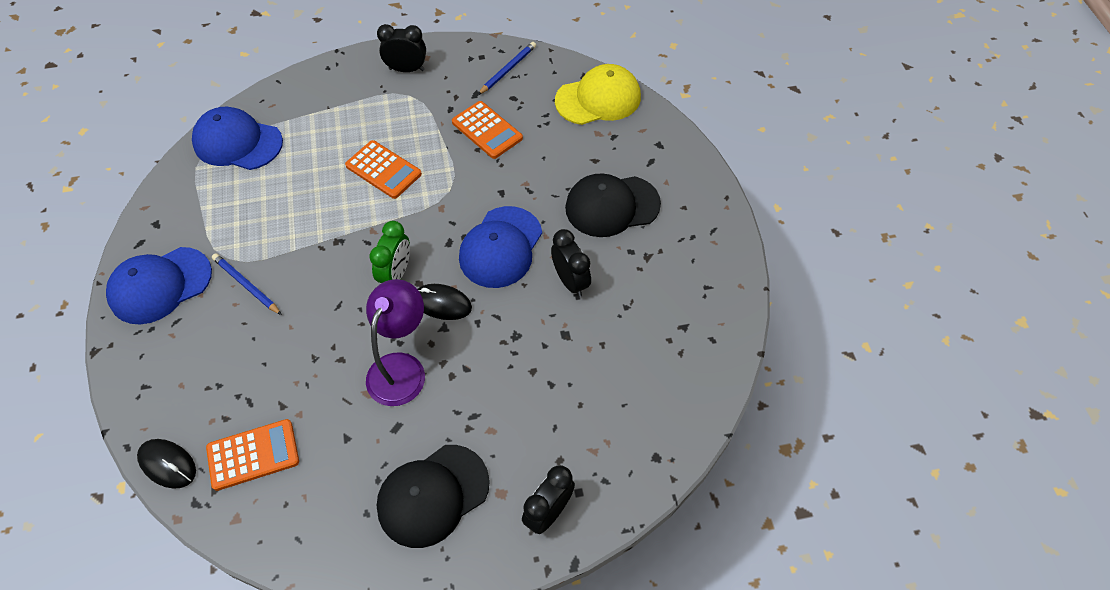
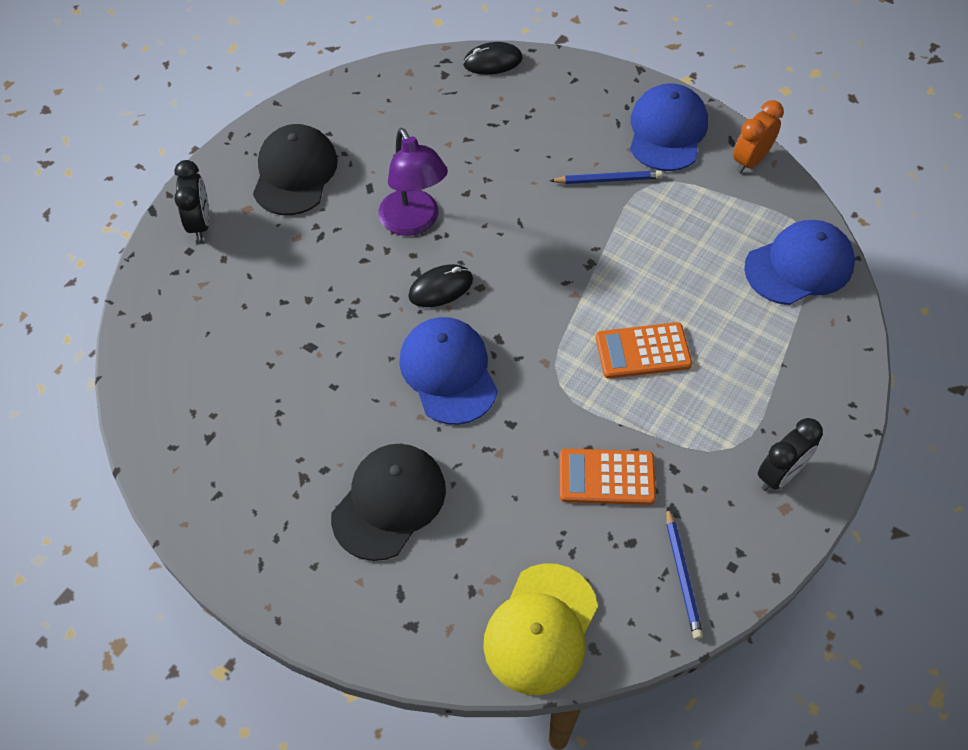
camera: 135 degrees right, 0 degrees up
(153, 220) = (750, 161): none -> orange clock
(253, 455) = (446, 104): orange calculator -> none
(396, 274) = (507, 279): green clock -> none
(570, 281) = (352, 394): black clock -> none

